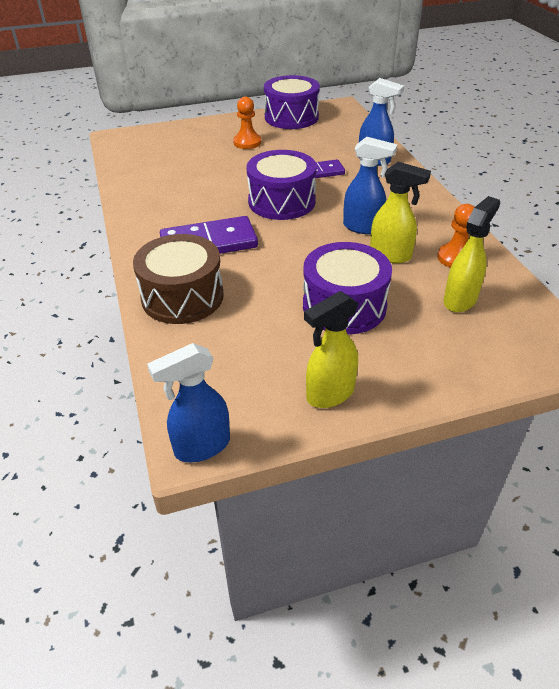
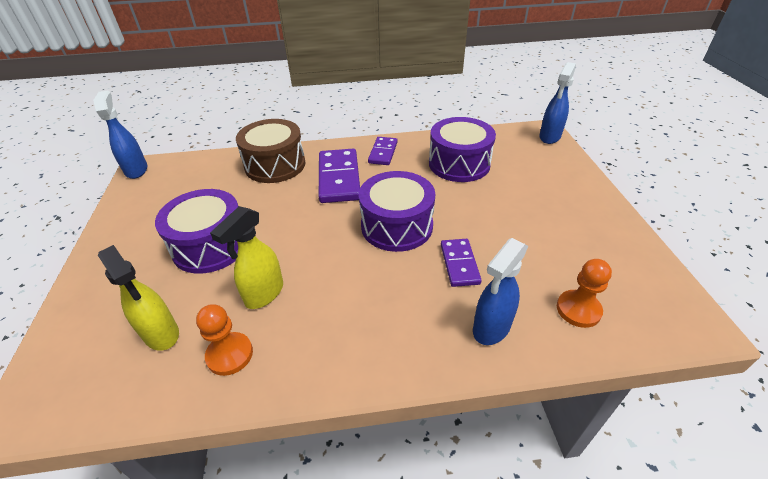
camera: 100 degrees right, 0 degrees up
(154, 221) = (383, 152): none -> purple domino
(247, 142) = (540, 211): orange pawn -> orange pawn (578, 310)
(291, 117) = (629, 258): purple drum -> purple drum (459, 164)
(329, 394) = (127, 223): yellow spray bottle -> none
(363, 227) = (325, 282): blue spray bottle -> blue spray bottle (549, 137)

